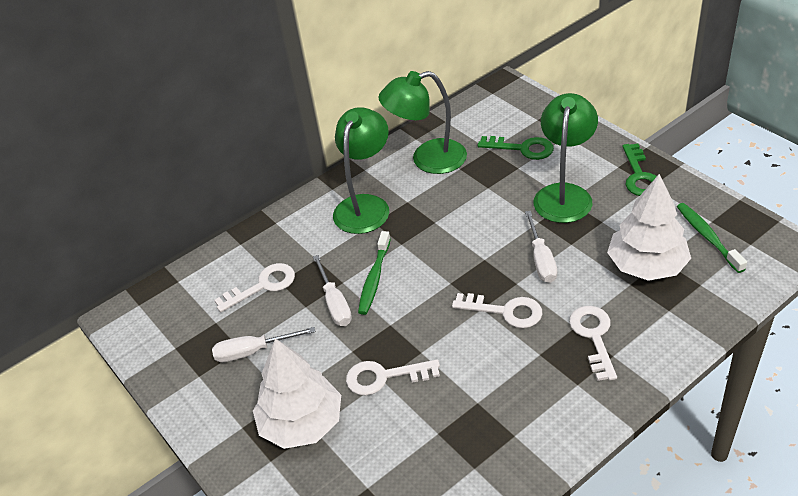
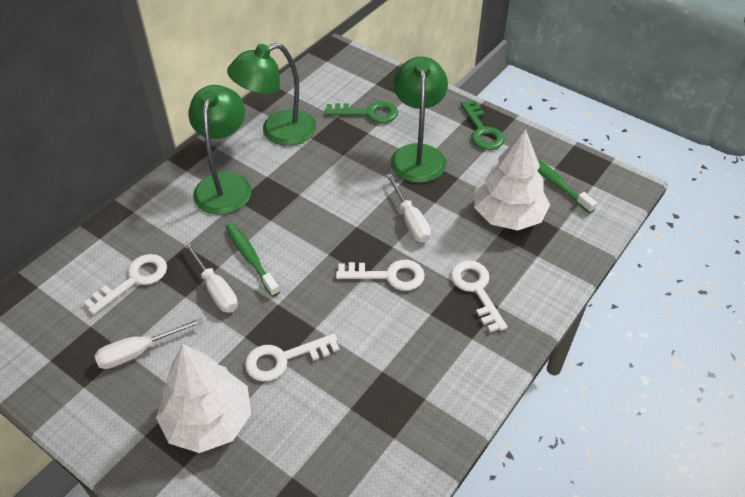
camera: 20 degrees left, 5 degrees up
(374, 278) = (251, 258): green toothbrush -> green toothbrush turned 150 degrees clockwise

